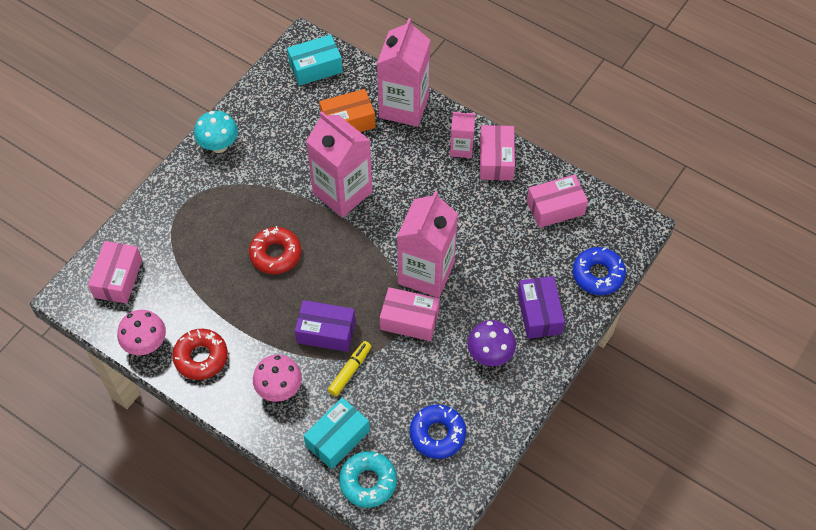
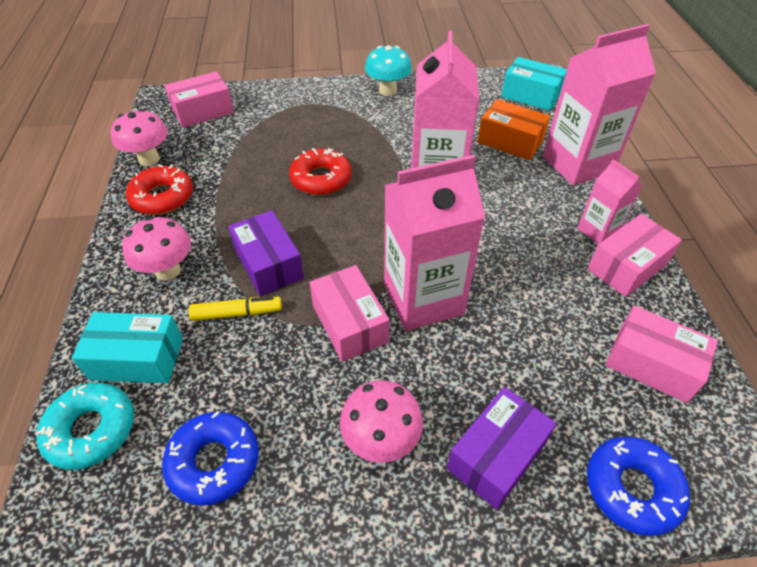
camera: 50 degrees right, 10 degrees down
(490, 355) = (381, 440): purple mushroom -> pink mushroom

